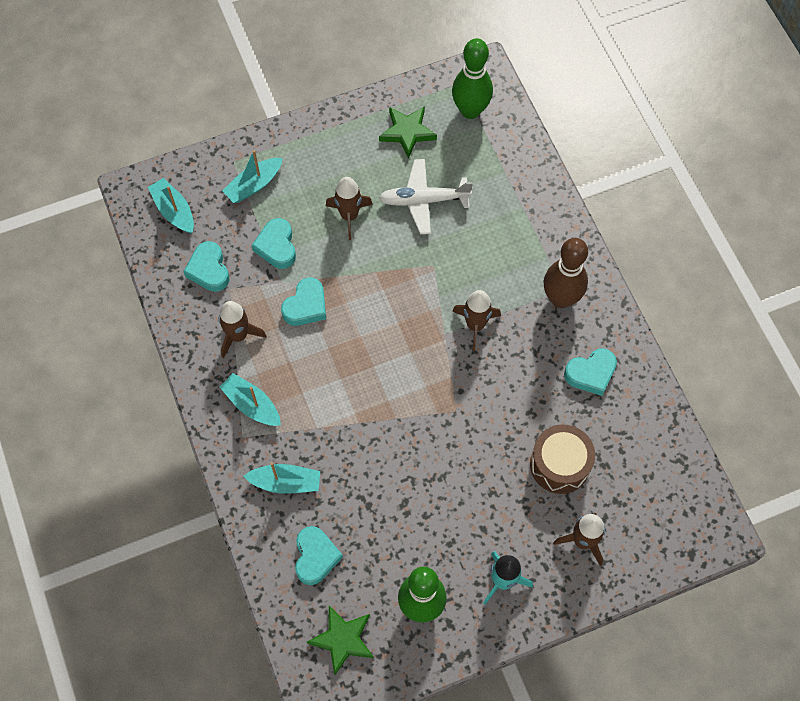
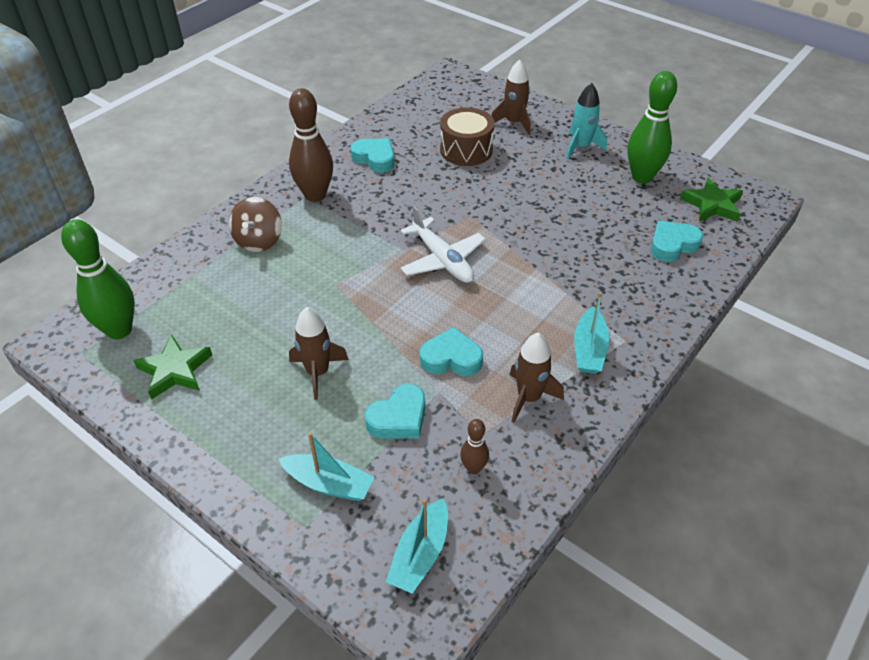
camera: 120 degrees left, 20 degrees down
(209, 270) = (473, 468): turquoise heart -> brown bowling pin
(286, 482) = (634, 291): turquoise boat -> none
(423, 200) = (261, 321): white plane -> white plane (442, 260)
(475, 325) = (380, 234): brown rocket -> none
(521, 232) = (259, 241): none -> brown spinning top

